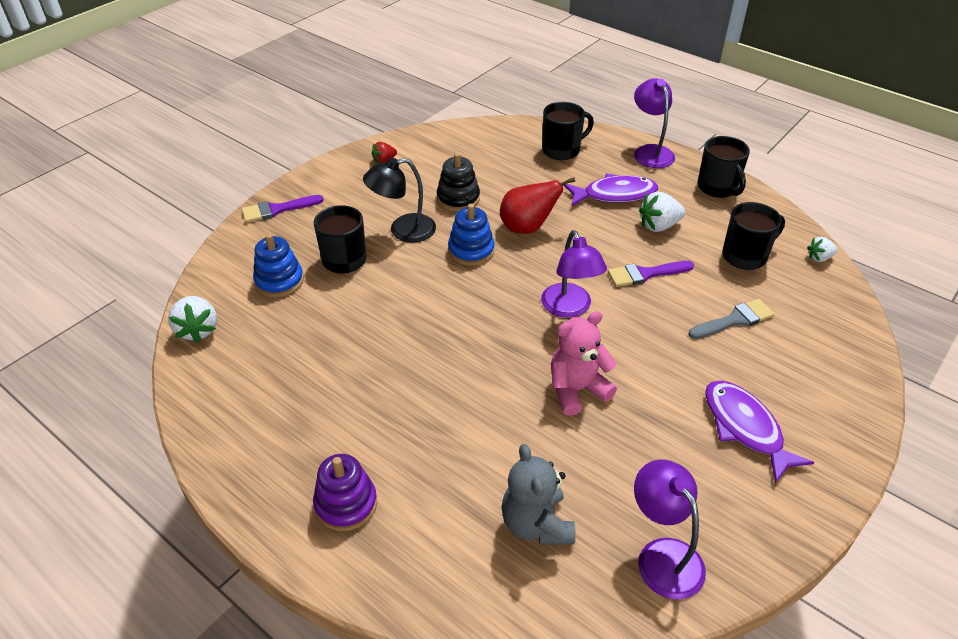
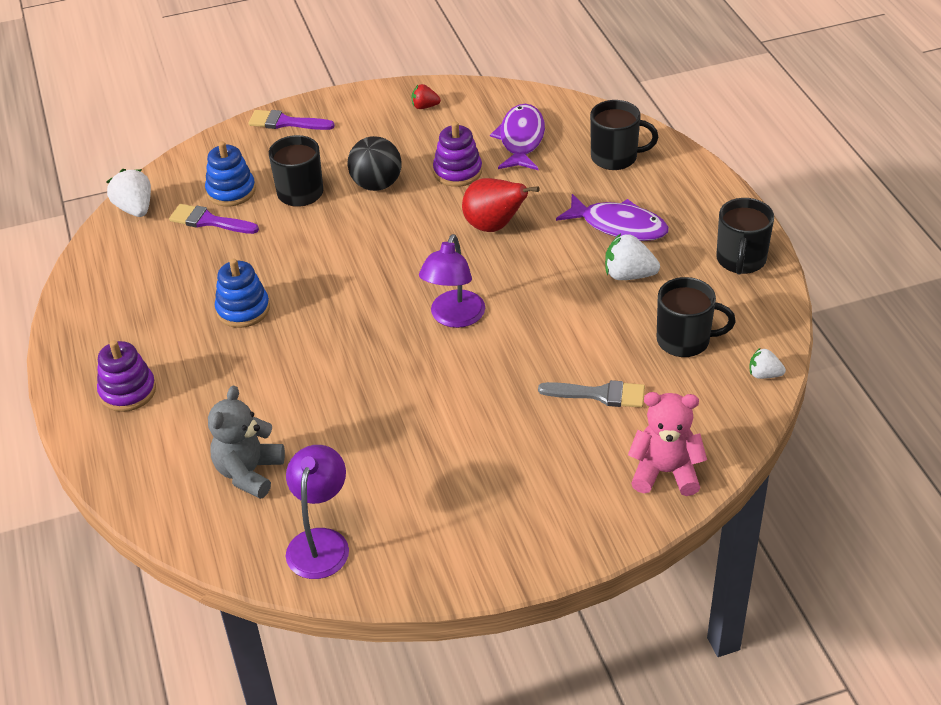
camera: 35 degrees right, 0 degrees up
(198, 330) = (135, 208): white strawberry -> white strawberry turned 135 degrees clockwise
(403, 230) = (376, 184): black lamp -> black ball
(458, 198) = (457, 171): black stacking toy -> purple stacking toy
(471, 250) = (419, 228): blue stacking toy -> blue stacking toy (243, 309)
(577, 390) = (386, 389): pink teddy bear -> pink teddy bear (665, 472)
(645, 274) = (561, 316): purple brush -> purple brush (209, 221)
(650, 152) = (711, 193): purple lamp -> none
(745, 428) = (498, 486): purple fish -> purple fish (521, 139)

